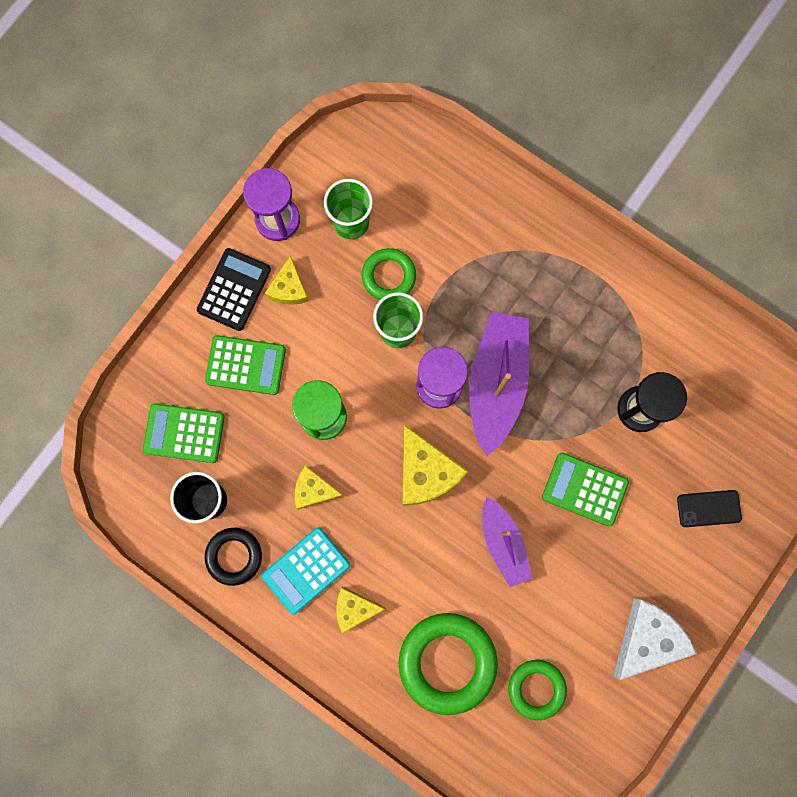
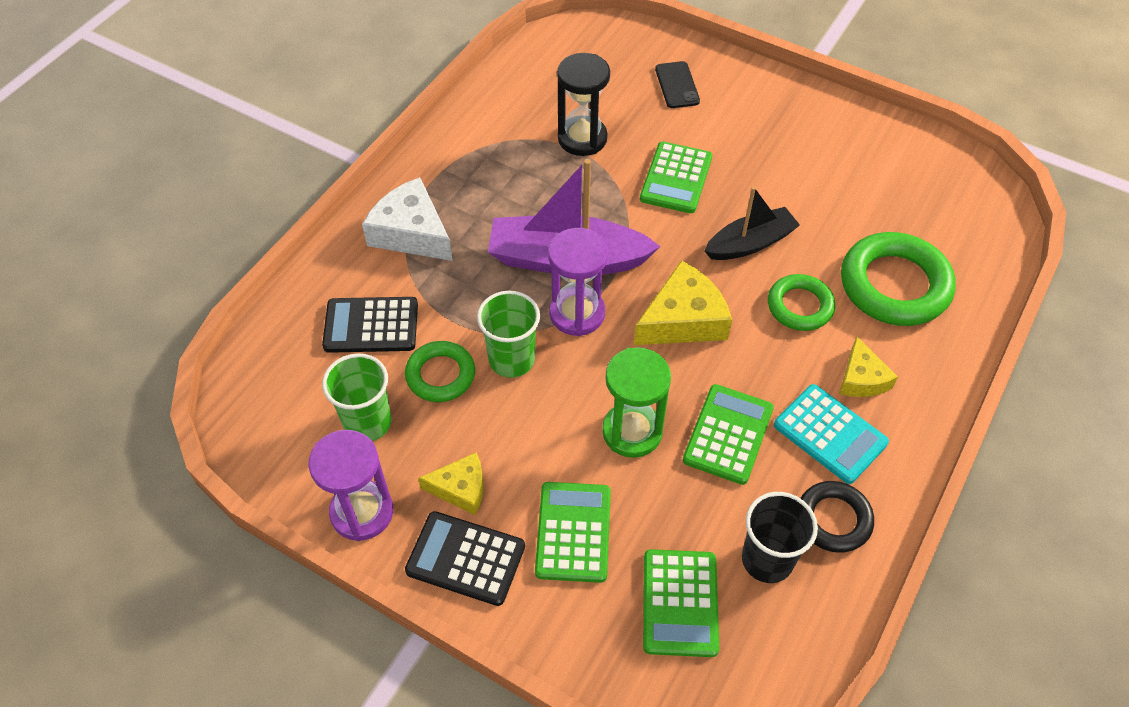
camera: 95 degrees left, 25 degrees down
(314, 490) = (728, 434): yellow cheese -> green calculator
(440, 224) = (371, 326): none -> black calculator
(503, 543) = (750, 243): purple boat -> black boat
(536, 689) = (897, 207): green ring -> green ring (800, 306)
(647, 638) = (818, 125): white cheese -> white cheese (411, 232)

